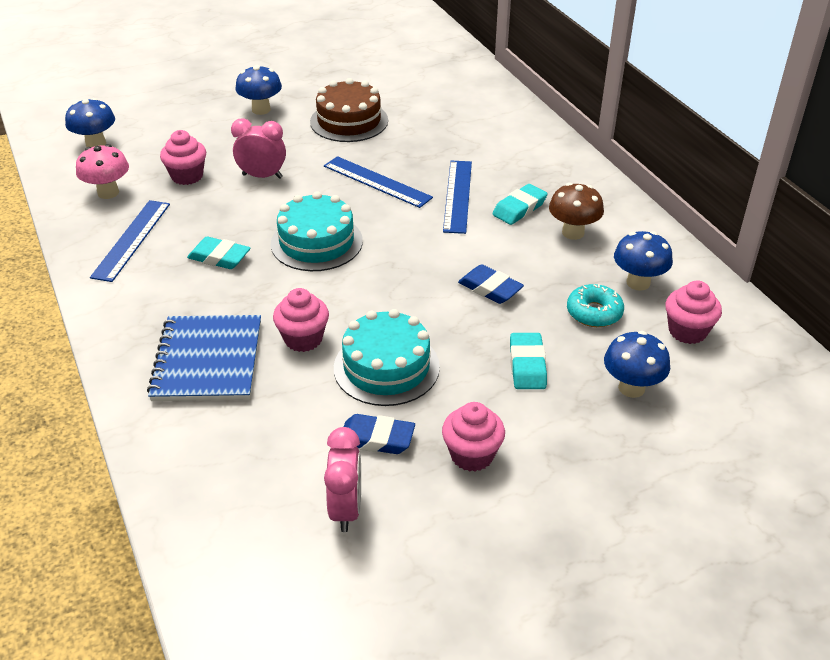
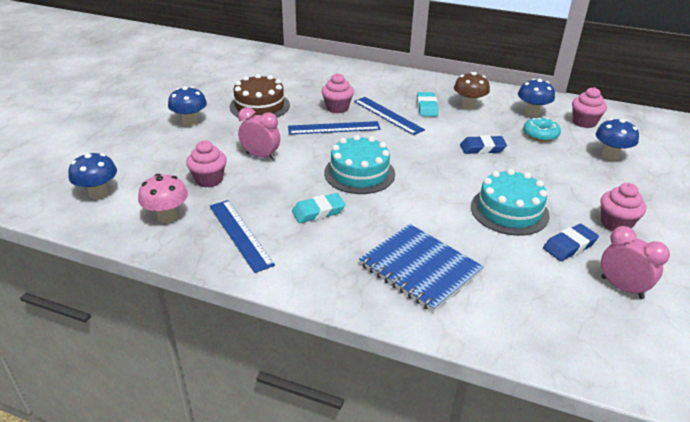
camera: 45 degrees left, 5 degrees down
(262, 176) = (261, 156): pink clock -> pink clock turned 60 degrees clockwise
(303, 339) = (446, 224): pink cupcake -> pink cupcake (337, 108)
(527, 365) = (560, 171): turquoise eraser -> none

